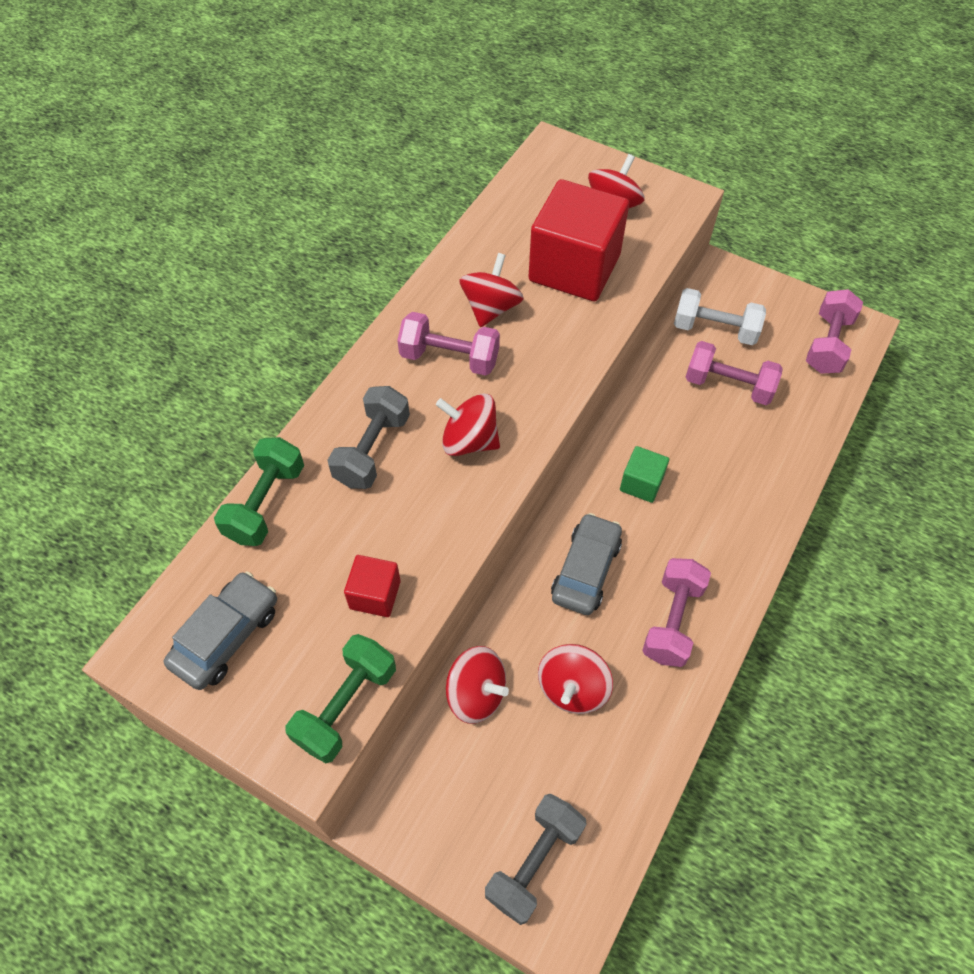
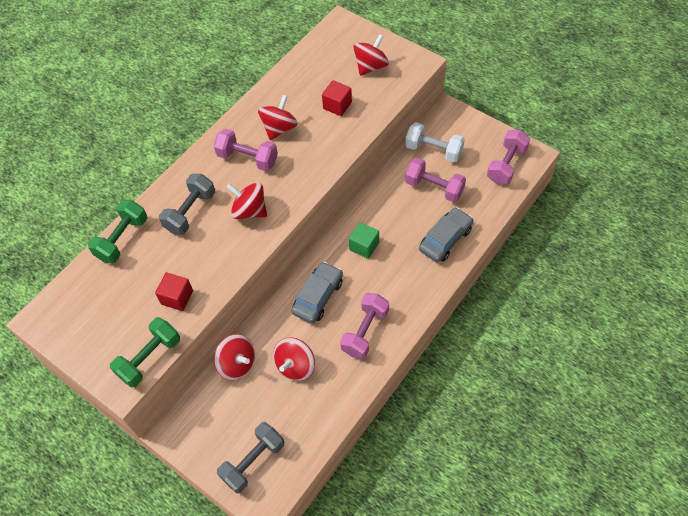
camera: 10 degrees right, 0 degrees up
(226, 636) = (88, 313): grey car -> grey car (445, 239)
(574, 268) = (337, 105): red cube -> red cube, size x0.47

